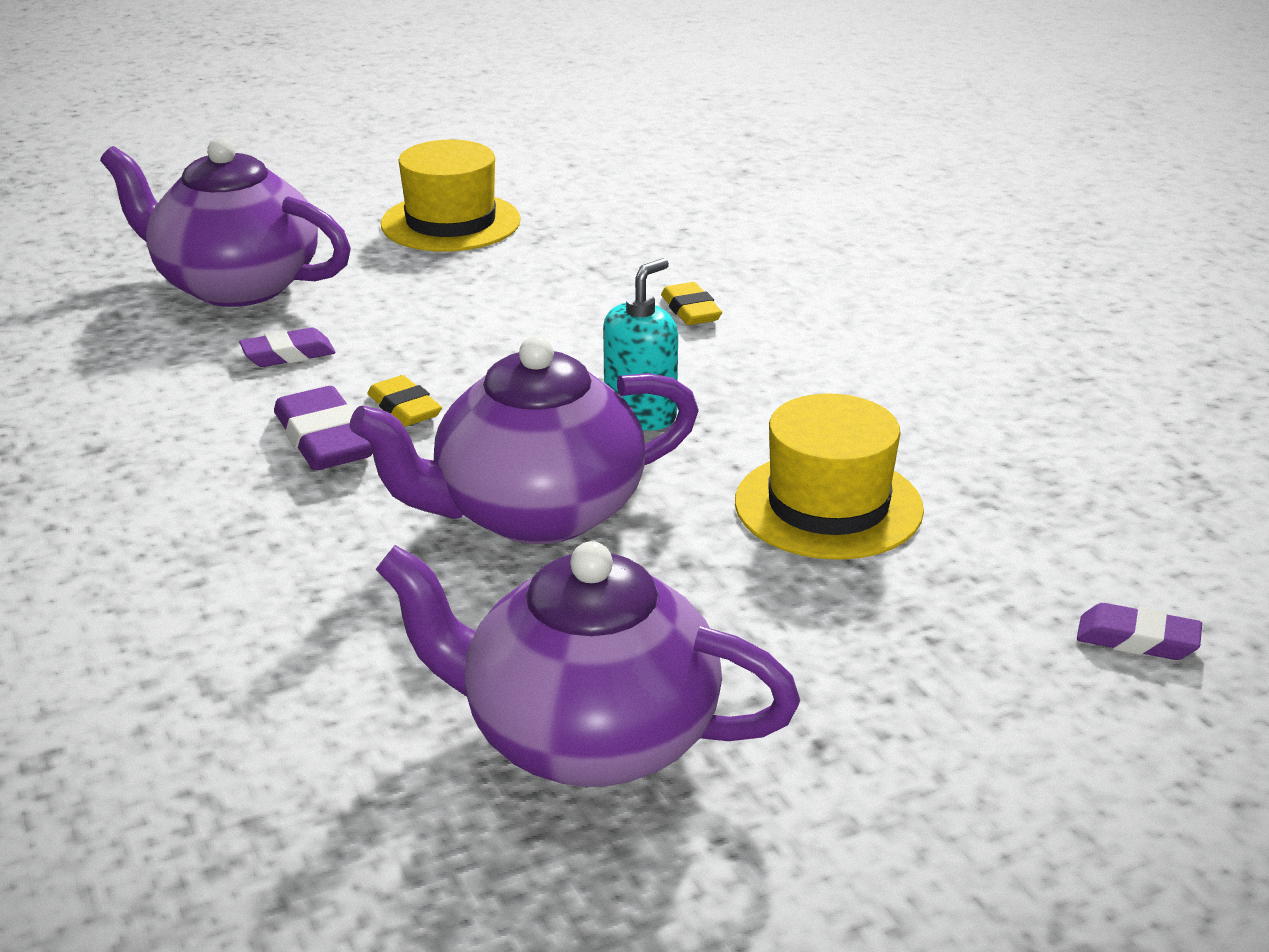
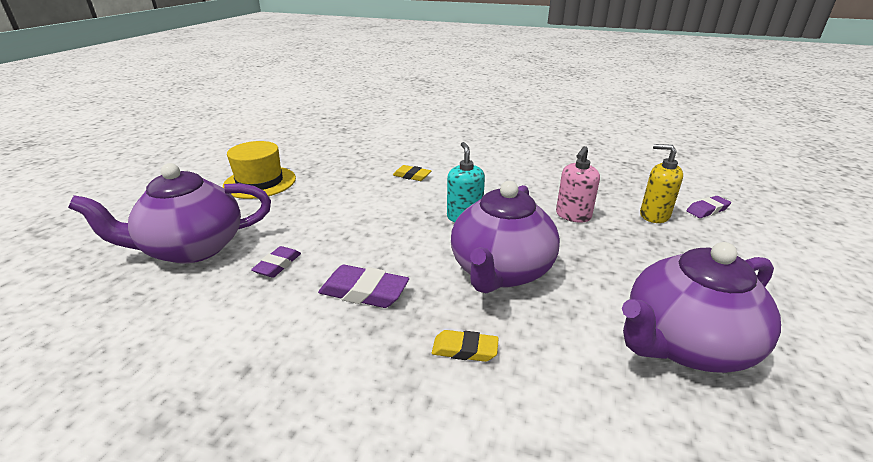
camera: 45 degrees left, 0 degrees up
(404, 408) = (374, 260): yellow eraser -> yellow eraser (464, 350)
(828, 506) = (573, 215): yellow hat -> pink soap dispenser
(990, 586) = (654, 215): none -> yellow soap dispenser

